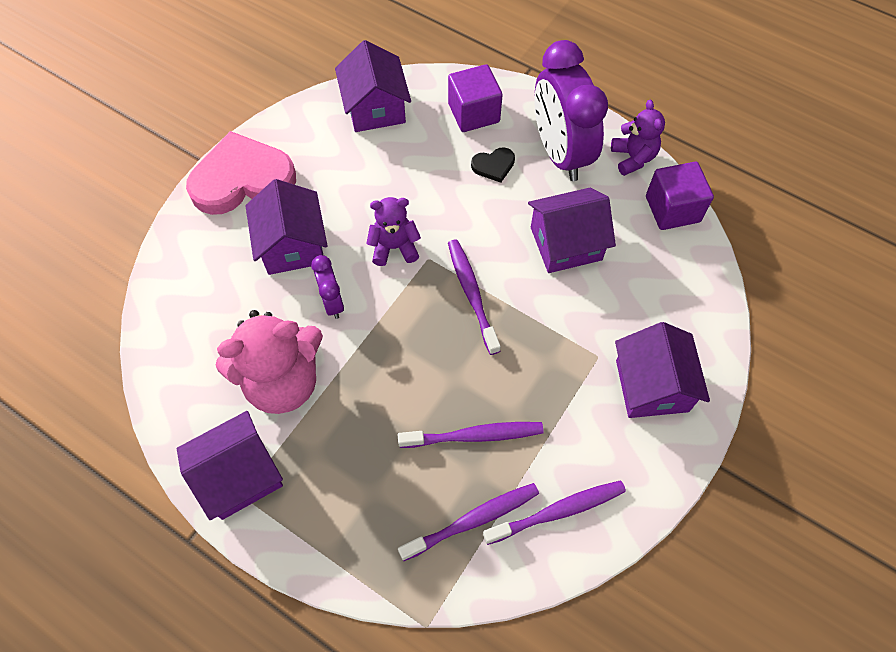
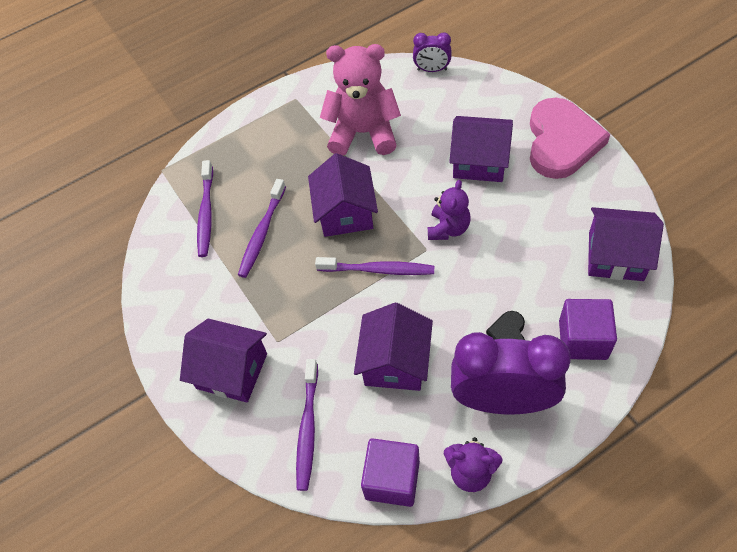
camera: 120 degrees right, 5 degrees down
(239, 475) = (309, 99): purple house -> purple house (345, 212)
(283, 382) = (363, 133): pink teddy bear -> pink teddy bear turned 90 degrees clockwise
(332, 302) = (414, 175): purple clock -> purple clock (432, 69)
(558, 511) = (181, 265): purple toothbrush -> purple toothbrush (308, 428)

